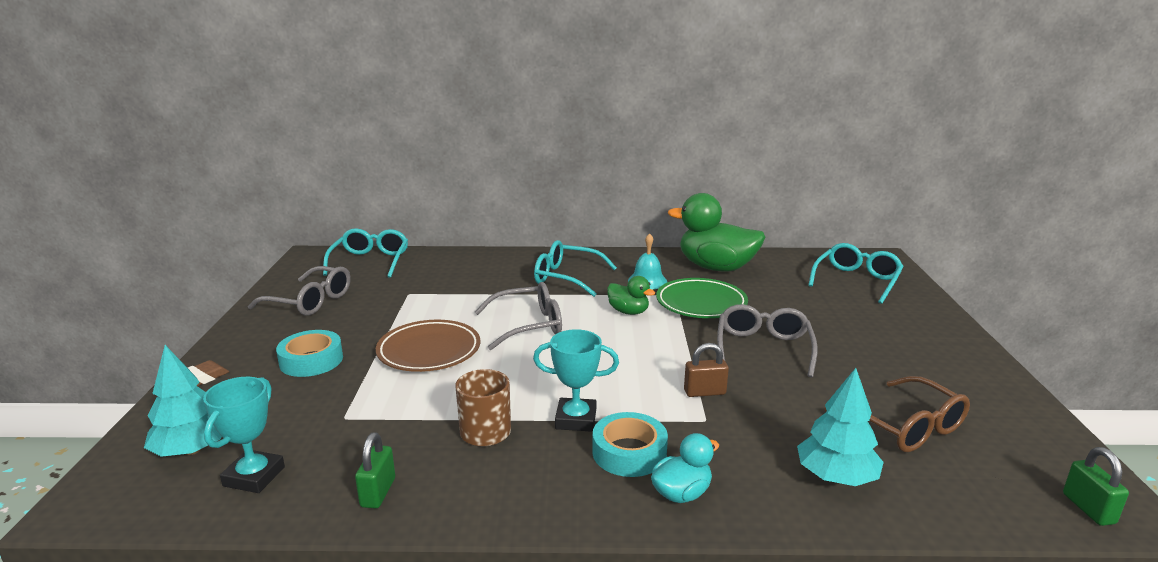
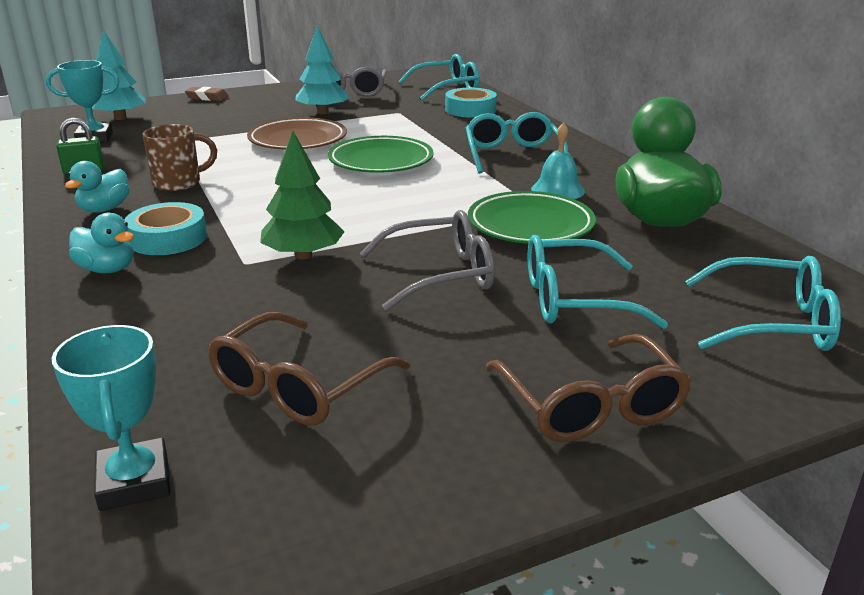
camera: 65 degrees right, 5 degrees up
(311, 360) = (254, 114): turquoise tape -> turquoise tape (470, 110)
(523, 485) = (104, 209): none -> turquoise duck
(528, 325) = (381, 161): grey glasses -> green plate
(576, 419) = (214, 209): turquoise trophy -> turquoise trophy (134, 481)
(628, 312) = (461, 194): green duck -> none
(704, 392) = (303, 255): brown padlock -> green tree
(815, 318) = (573, 299): none -> turquoise glasses
(836, 477) = (160, 344): turquoise tree -> turquoise tree (323, 112)
(933, 345) = (590, 406): none -> brown glasses
(1088, 508) = (138, 555): green padlock -> none

